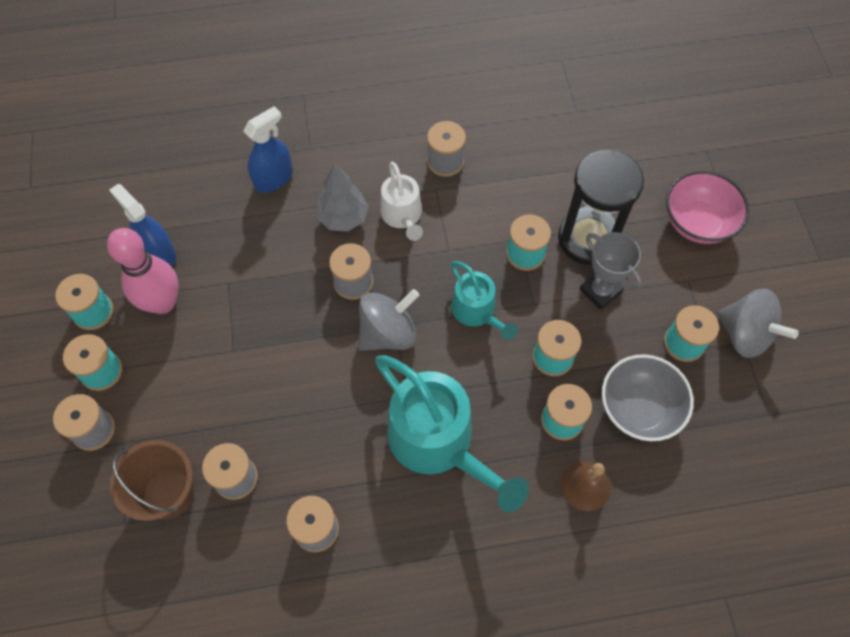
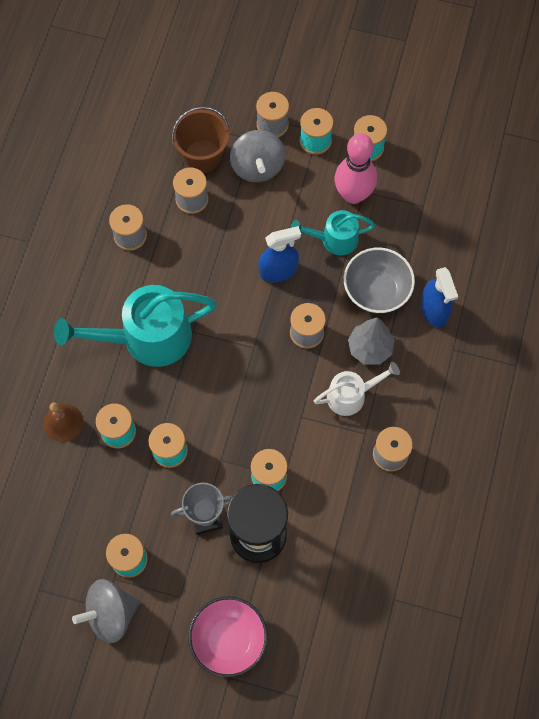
camera: 115 degrees right, 5 degrees up
(158, 252) = (400, 204): blue spray bottle -> blue spray bottle (278, 270)
(388, 333) = (250, 340): grey spinning top -> grey spinning top (257, 167)
(402, 215) = (351, 395): white watering can -> white watering can turned 150 degrees clockwise
(477, 311) = (236, 413): turquoise watering can -> turquoise watering can (334, 239)
(639, 408) = (97, 492): grey bowl -> grey bowl (376, 291)

